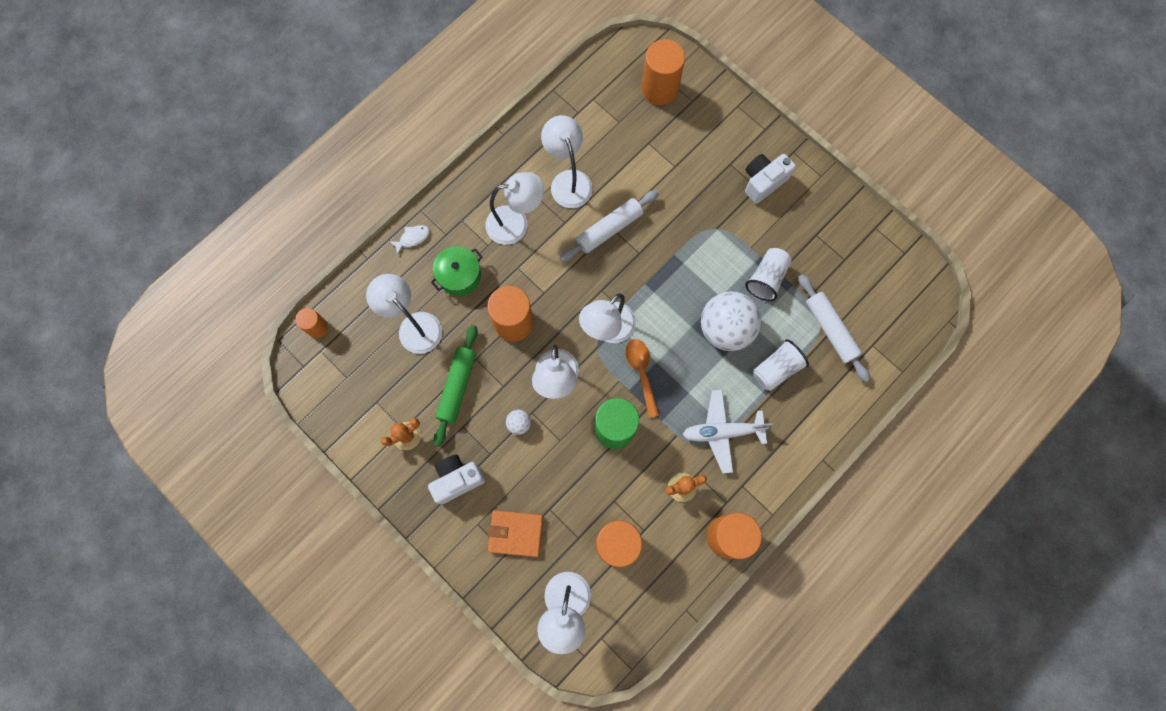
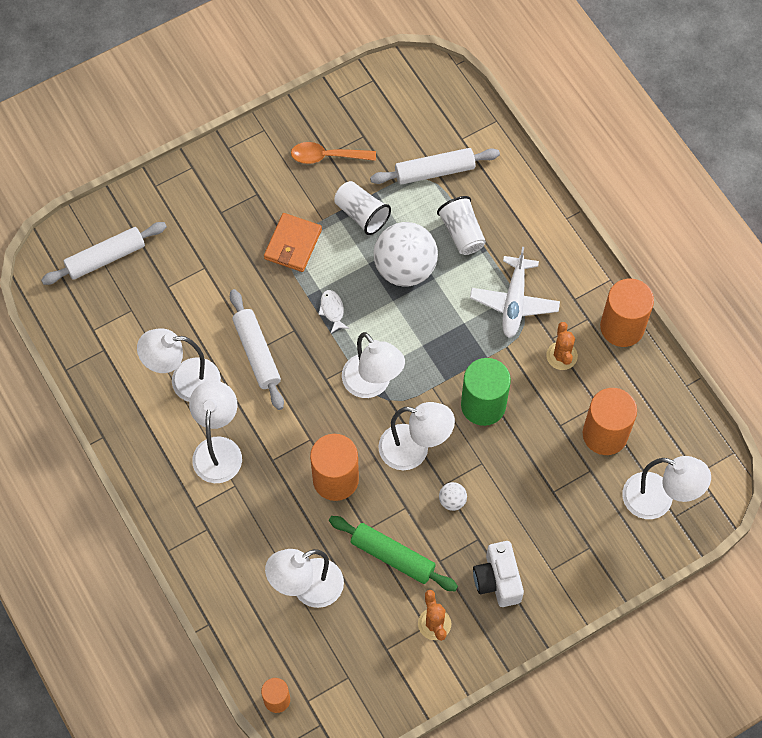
camera: 75 degrees left, 10 degrees down
(412, 238) = (200, 567): white fish -> white fish (332, 310)
(459, 275) = (262, 525): green pot -> none
(515, 533) = (570, 532): orange wallet -> orange wallet (293, 244)
(641, 372) = (429, 363): orange spoon -> orange spoon (327, 156)
(659, 89) = (105, 258): orange cylinder -> white rolling pin
(763, 182) = (252, 186): white camera -> none

